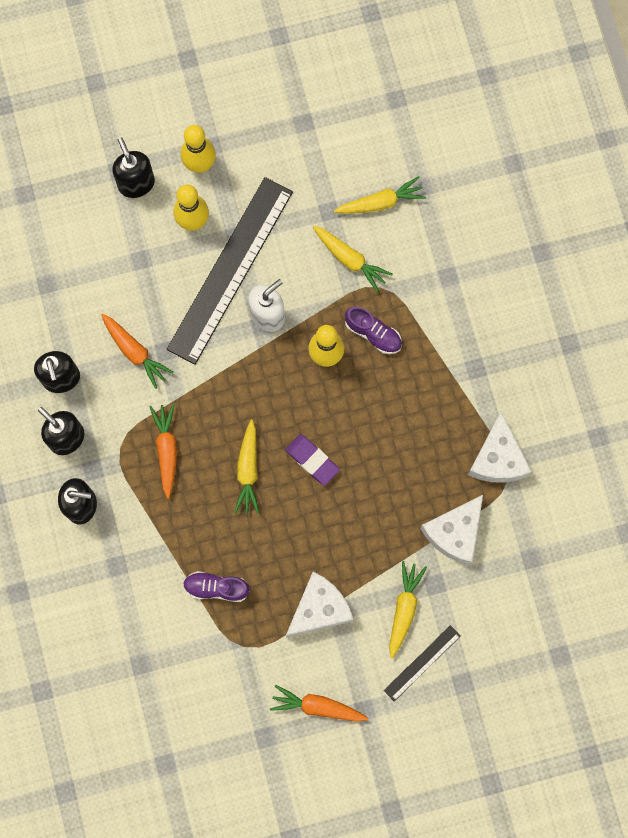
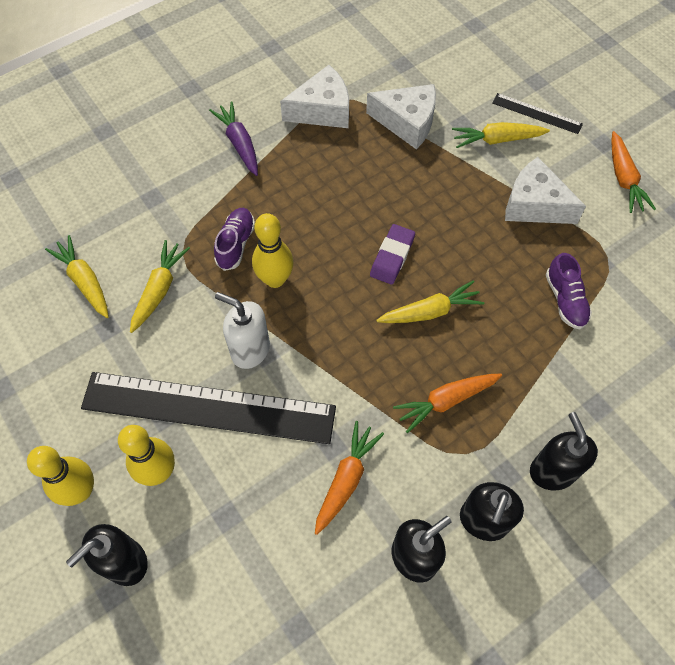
camera: 110 degrees left, 15 degrees down
(484, 369) = (239, 143): none -> purple carrot

